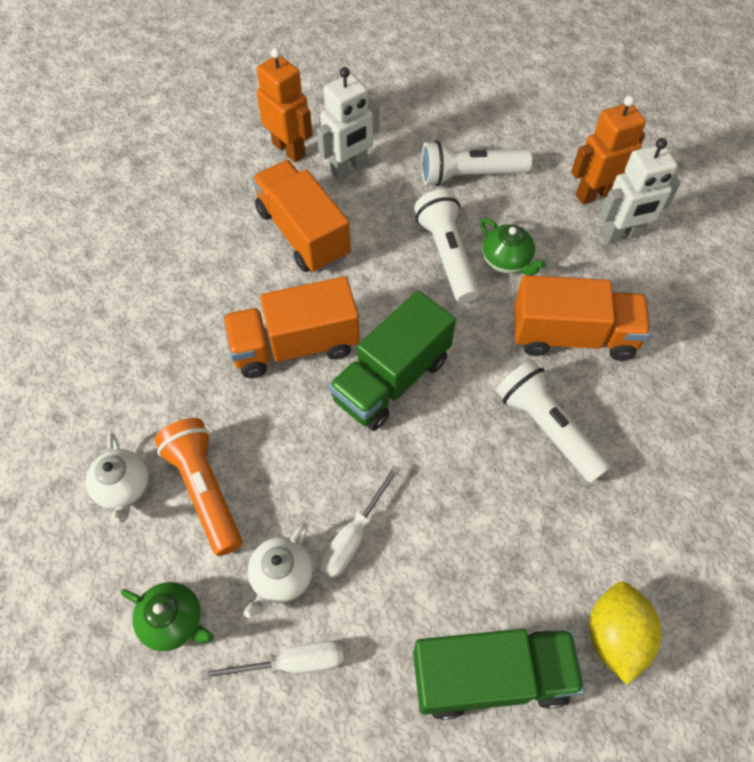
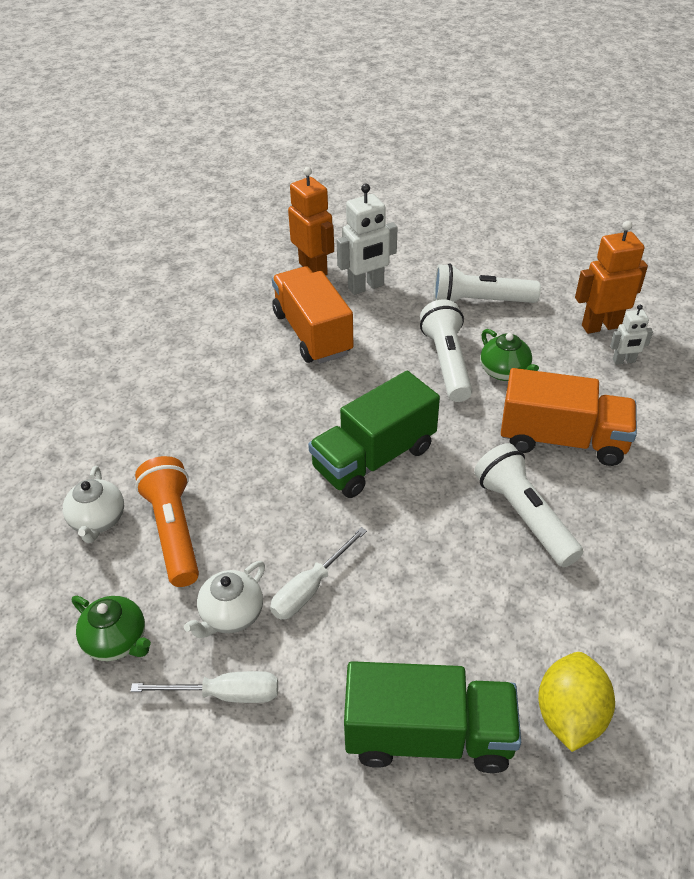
camera: 10 degrees right, 15 degrees down
(295, 345) = (286, 421): orange truck -> none
(622, 235) = (624, 361): white robot -> white robot, size x0.56

